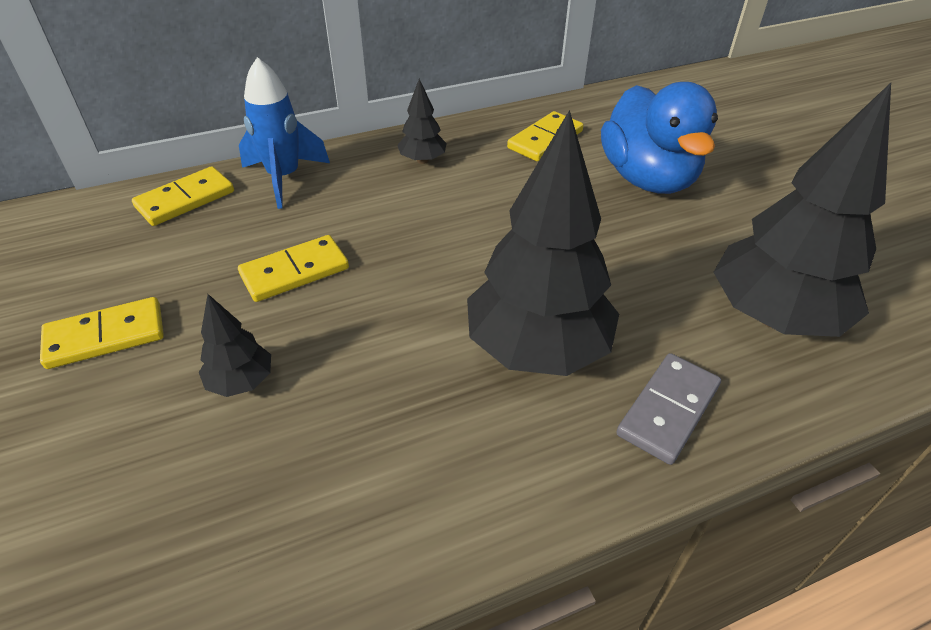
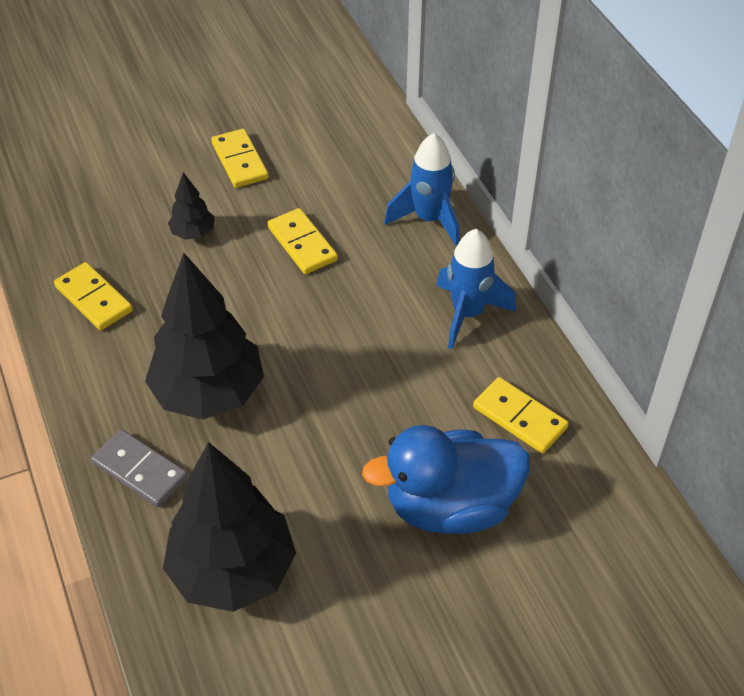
camera: 90 degrees right, 5 degrees up
(185, 199) = (393, 165): yellow domino -> yellow domino (93, 299)
(422, 160) = (467, 314): black tree -> blue rocket

